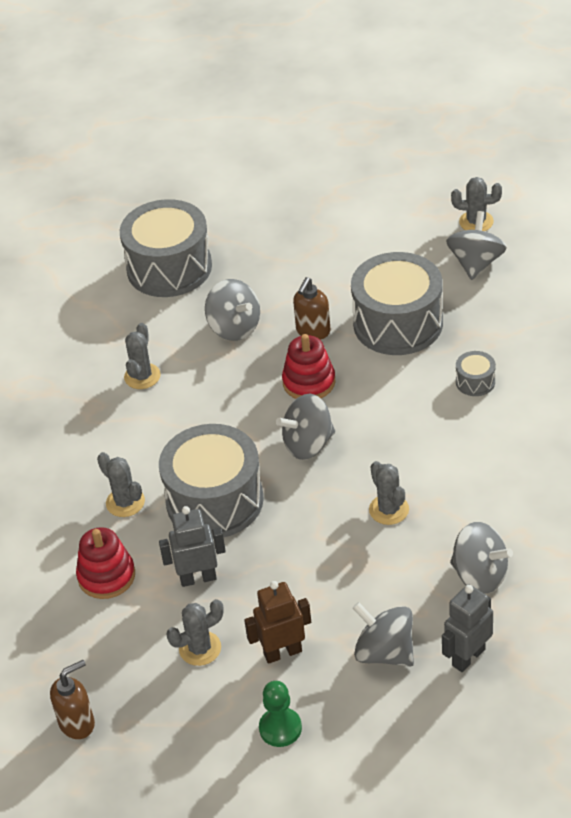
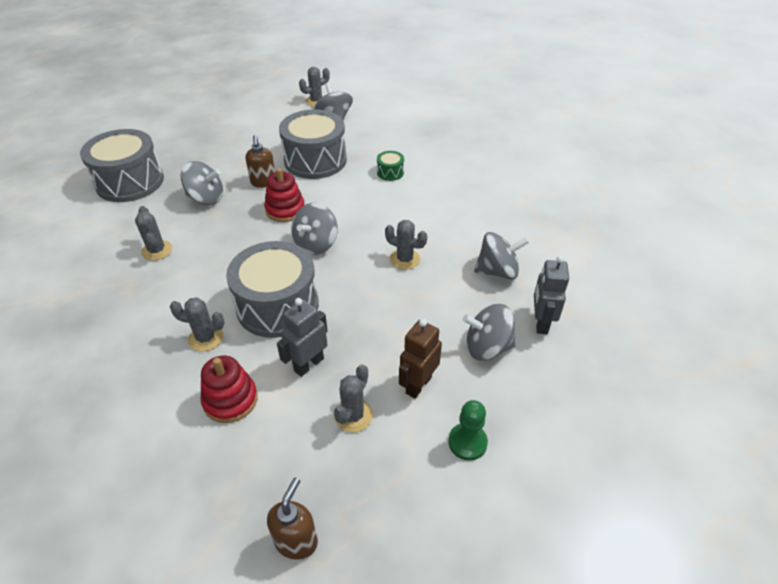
camera: 40 degrees left, 0 degrees up
(475, 382) = (390, 172): grey drum -> green drum

